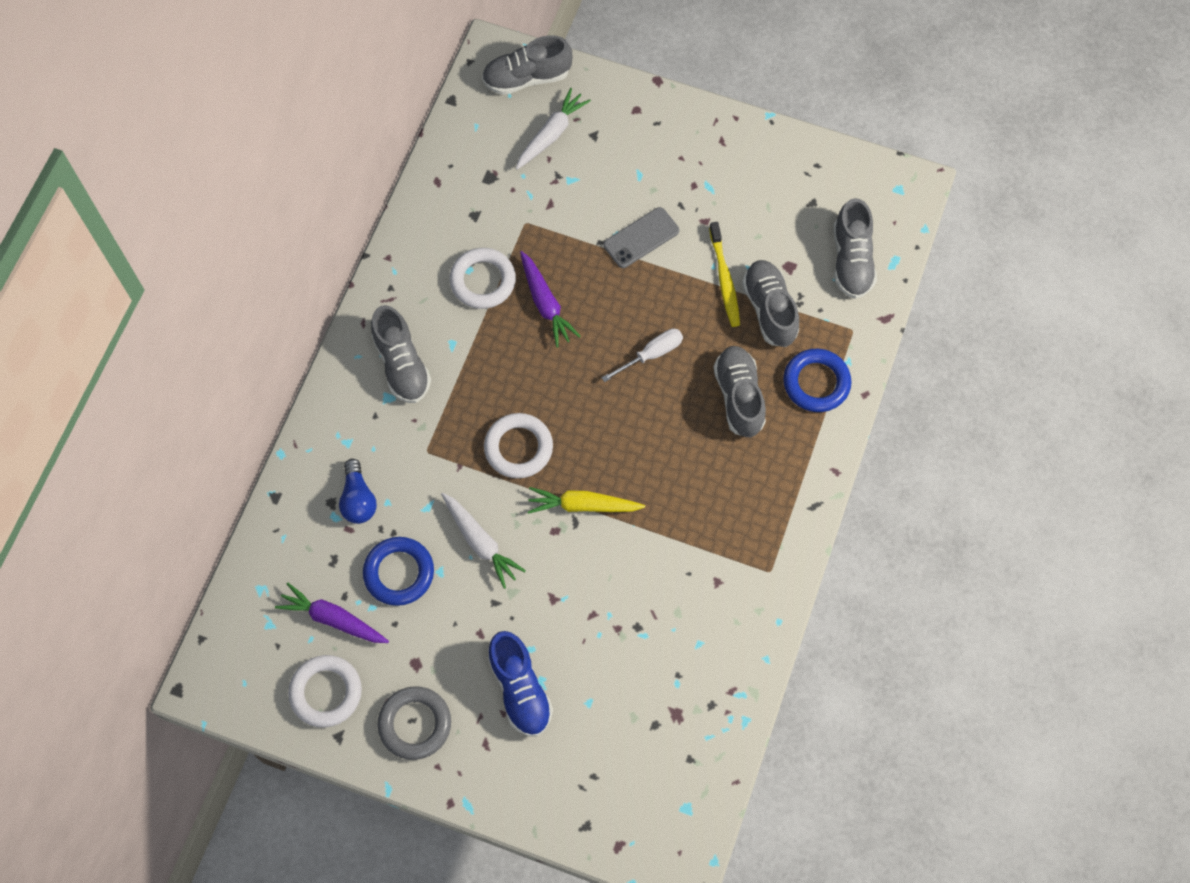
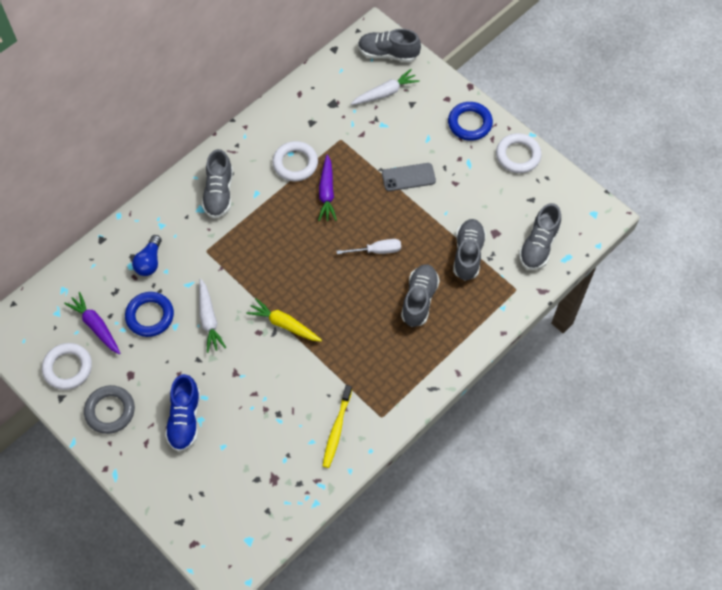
camera: 25 degrees right, 5 degrees down
(518, 448) = (263, 272): white ring -> white ring (518, 155)
(724, 279) = (448, 223): yellow toothbrush -> yellow toothbrush (337, 429)
(816, 383) = (474, 312): blue ring -> blue ring (469, 123)

